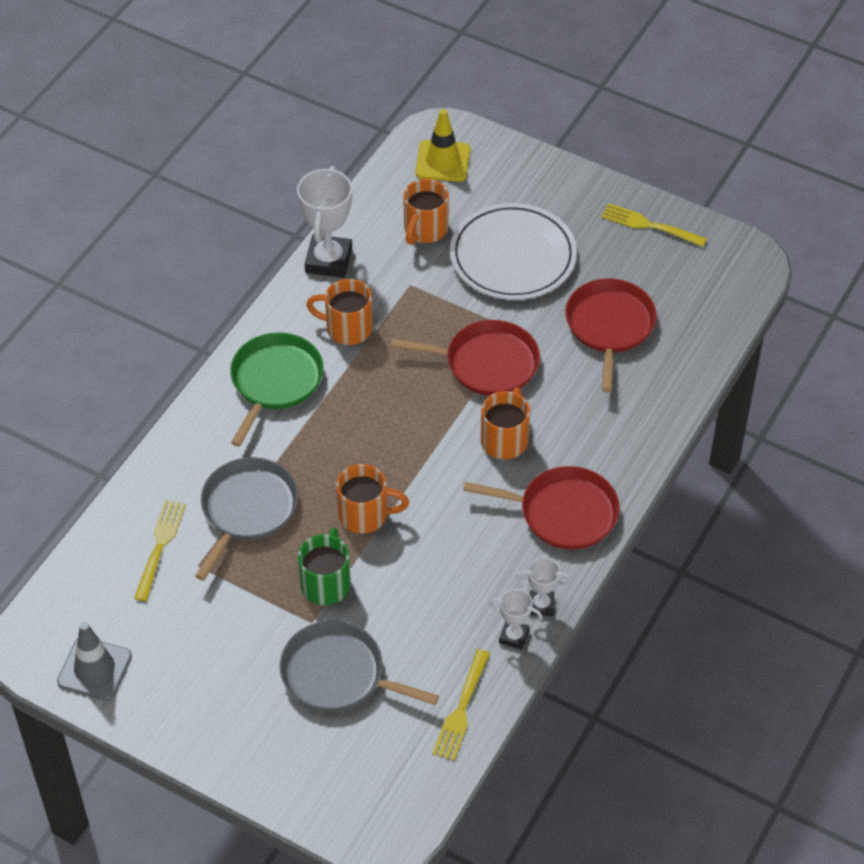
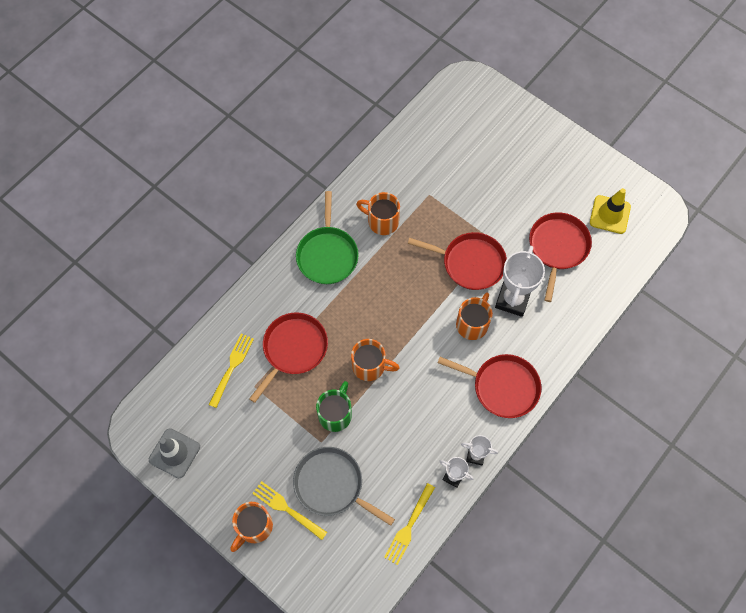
camera: 10 degrees right, 15 degrees up
(247, 510) = (293, 349): grey pan -> red pan
(275, 381) = (327, 254): green pan -> green pan turned 150 degrees clockwise
(329, 260) = (378, 167): white trophy -> white trophy (512, 300)
(425, 230) = (446, 153): orange mug -> orange mug (254, 527)
(442, 161) = (466, 103): yellow traffic cone -> yellow traffic cone (610, 214)
(513, 256) = (501, 183): white plate -> none
(649, 225) = (598, 173): yellow fork -> yellow fork (287, 509)

